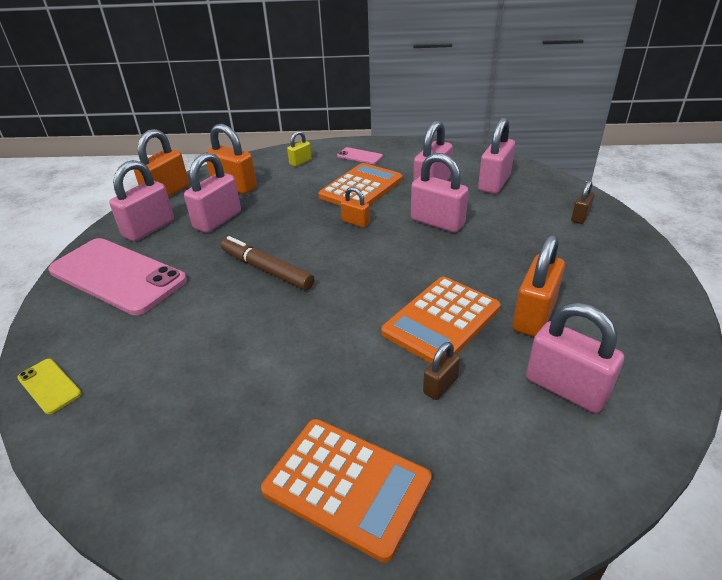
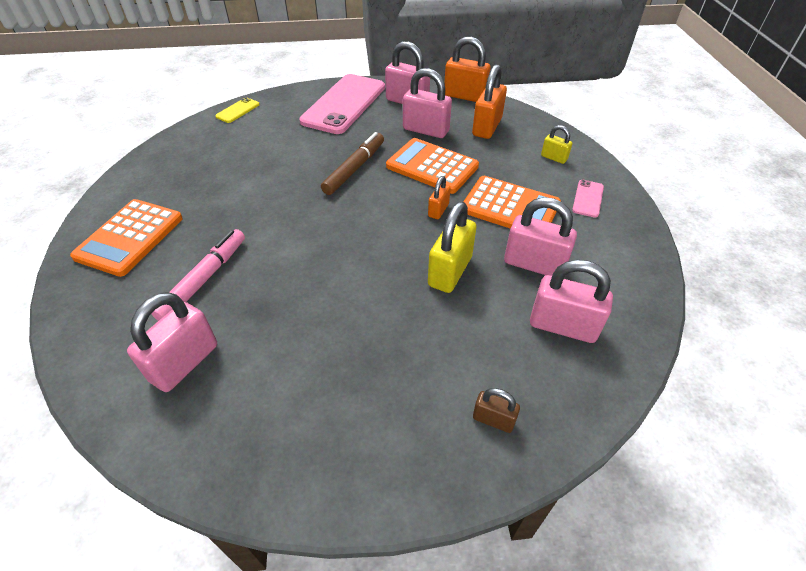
camera: 80 degrees right, 10 degrees up
(437, 222) = (450, 271): pink padlock -> yellow padlock
(440, 385) = (204, 279): brown padlock -> pink marker
(441, 320) = (282, 278): orange calculator -> orange calculator (432, 166)
(534, 316) = (284, 347): orange padlock -> none

